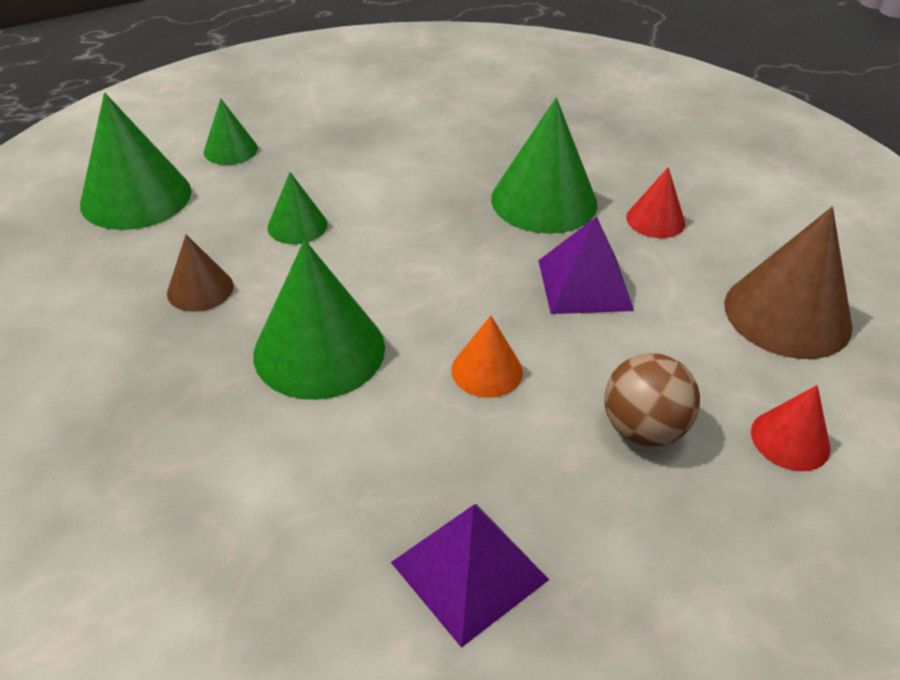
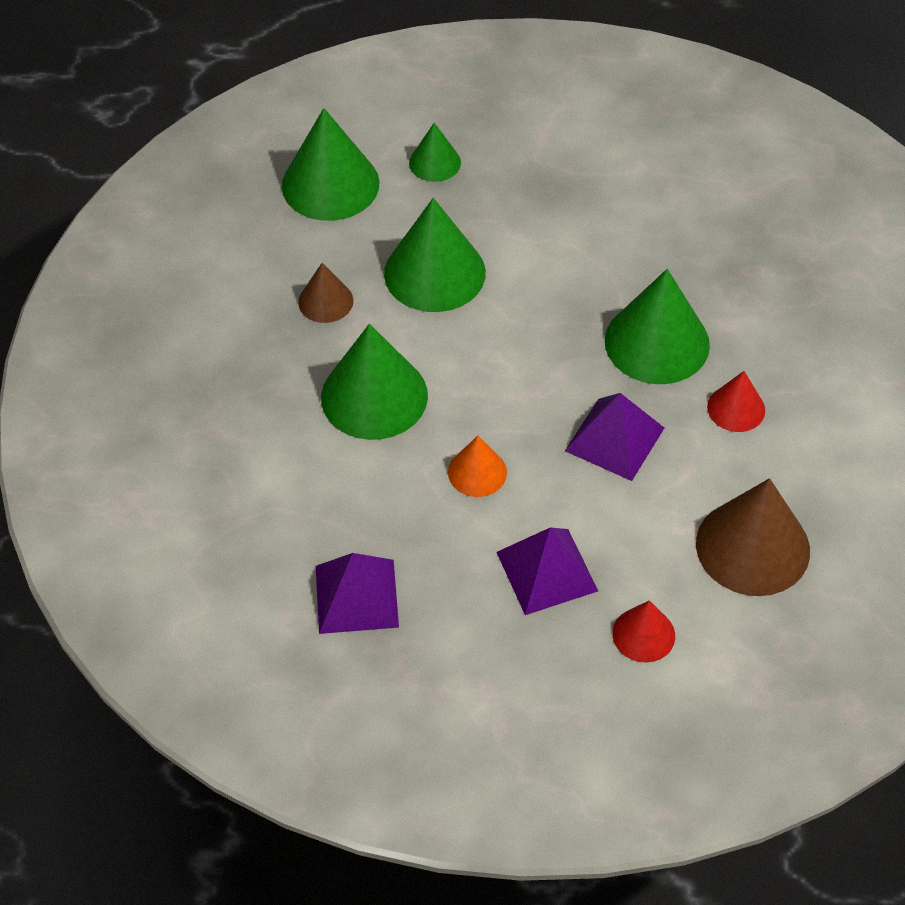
camera: 35 degrees right, 10 degrees up
(297, 225) = (434, 273): green cone -> green cone, size x1.87
(643, 429) = (547, 571): brown ball -> purple pyramid

